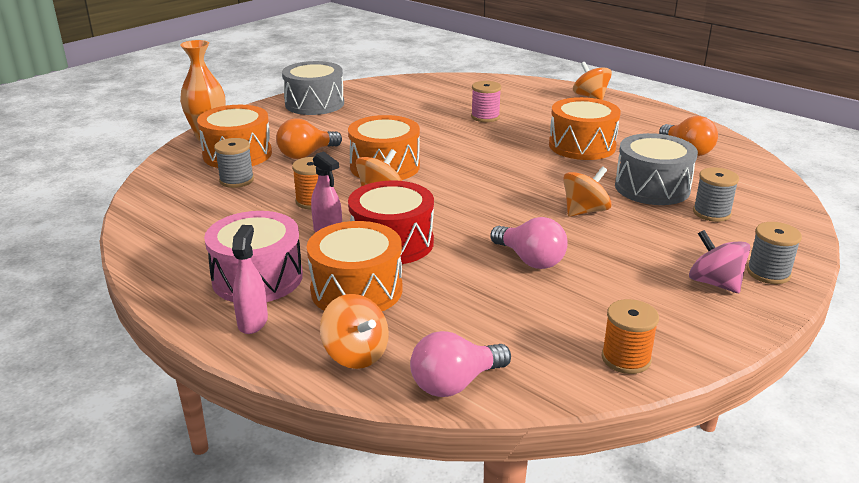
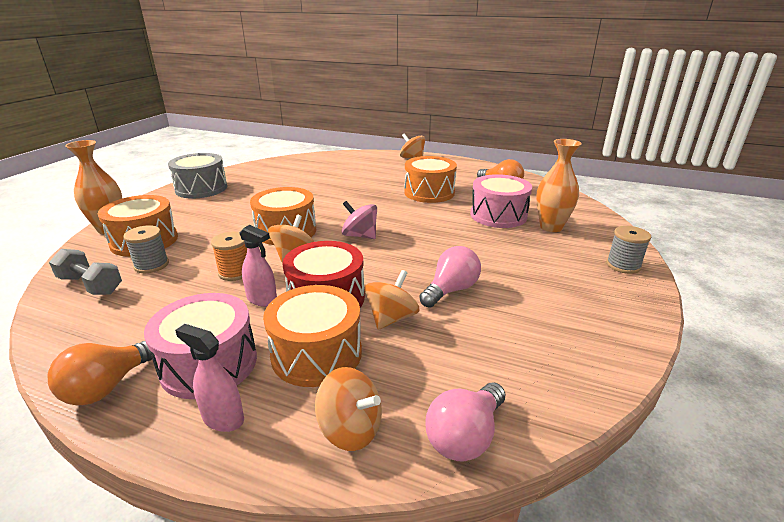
camera: 20 degrees left, 0 degrees up
(177, 190) = (90, 285): none -> grey dumbbell
(253, 322) = (223, 418): pink spray bottle -> pink spray bottle turned 45 degrees counterclockwise
(306, 154) = (211, 231): orange light bulb -> orange light bulb (108, 386)
(485, 117) = (346, 181): pink spool -> none
(530, 260) = (451, 290): pink light bulb -> pink light bulb turned 75 degrees counterclockwise
(584, 211) = (464, 241): orange spinning top -> orange spinning top (391, 318)
(626, 358) = (587, 366): orange spool -> none
(652, 188) = (498, 215): grey drum -> pink drum
(711, 213) = (551, 227): grey spool -> orange vase
(714, 283) = (596, 281): pink spinning top -> pink spinning top (360, 235)

